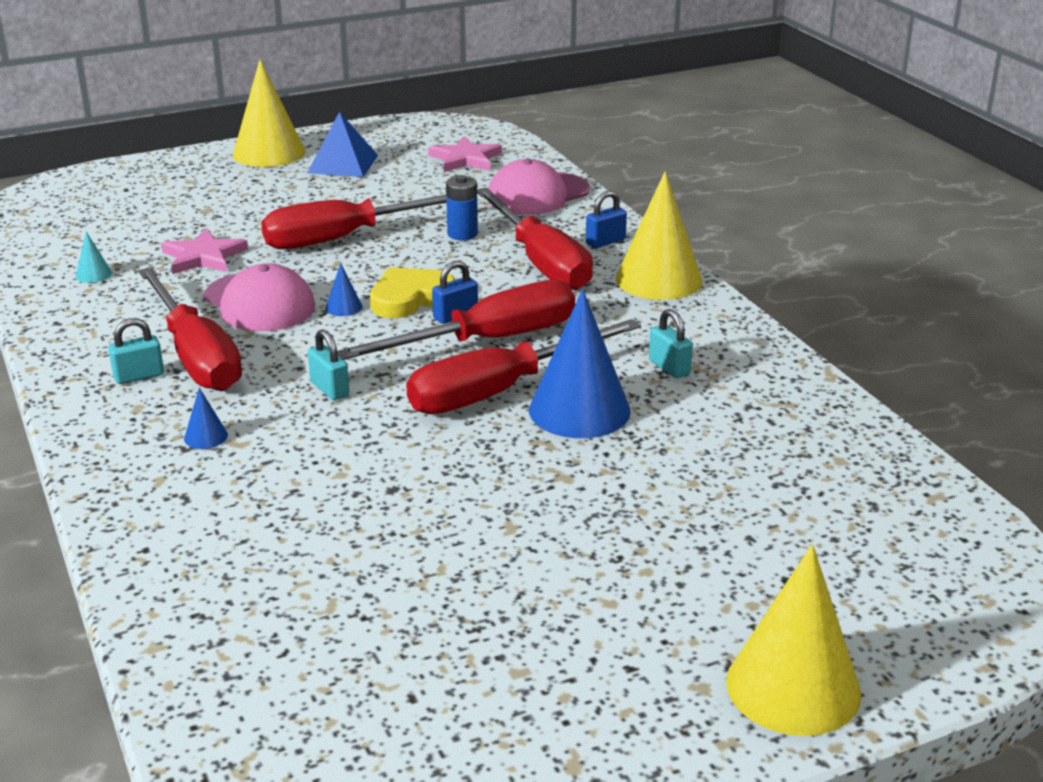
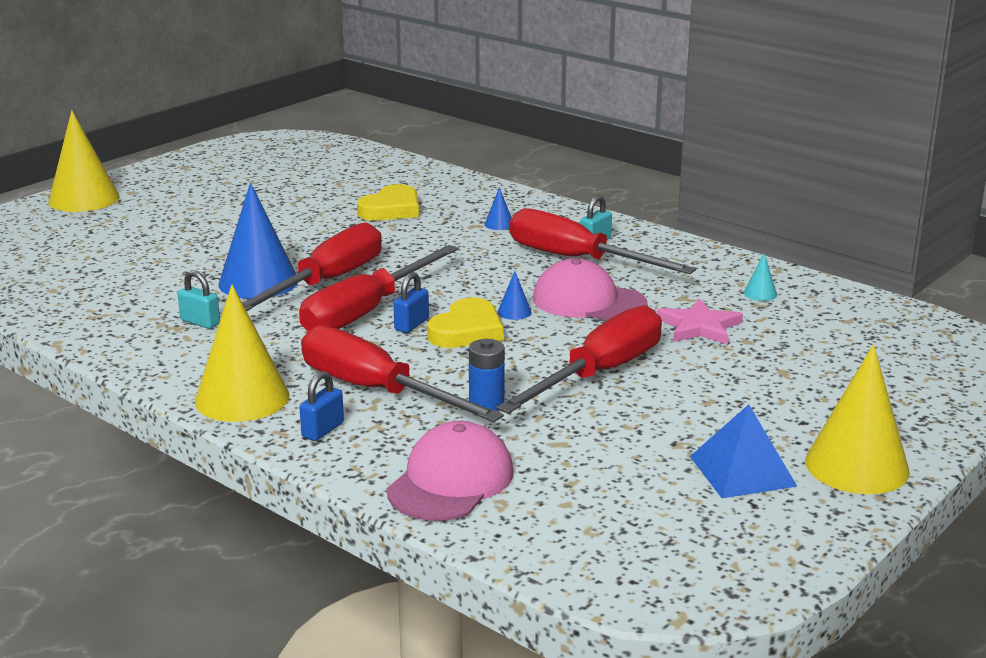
camera: 155 degrees right, 5 degrees down
(311, 508) = (391, 209): none -> yellow heart
(329, 389) = (453, 260): turquoise padlock -> none
(465, 159) = (601, 521): pink star -> none

